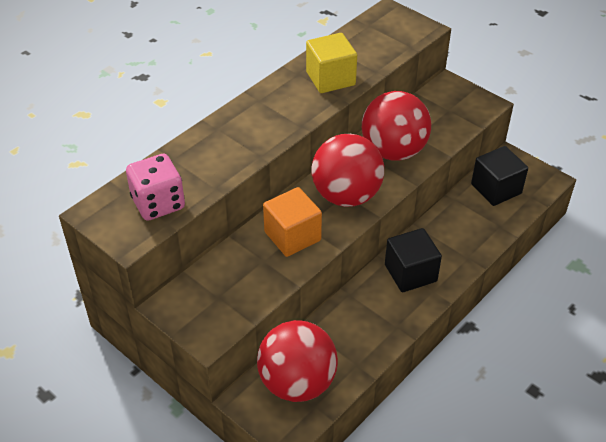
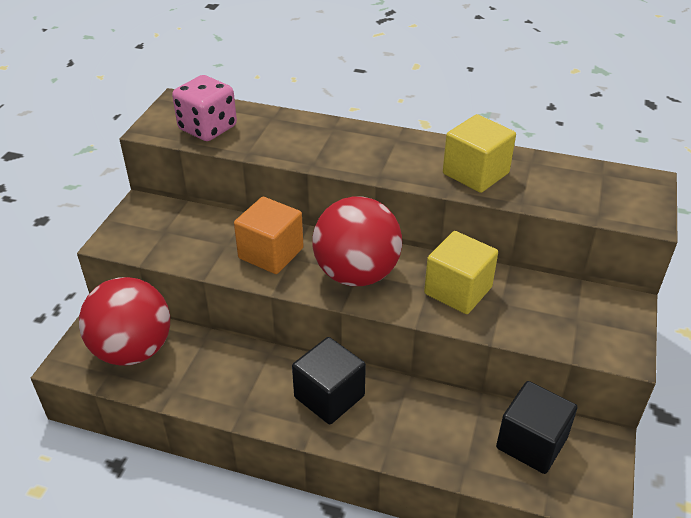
camera: 65 degrees right, 5 degrees down
(393, 151) = (458, 290): red ball -> yellow cube

